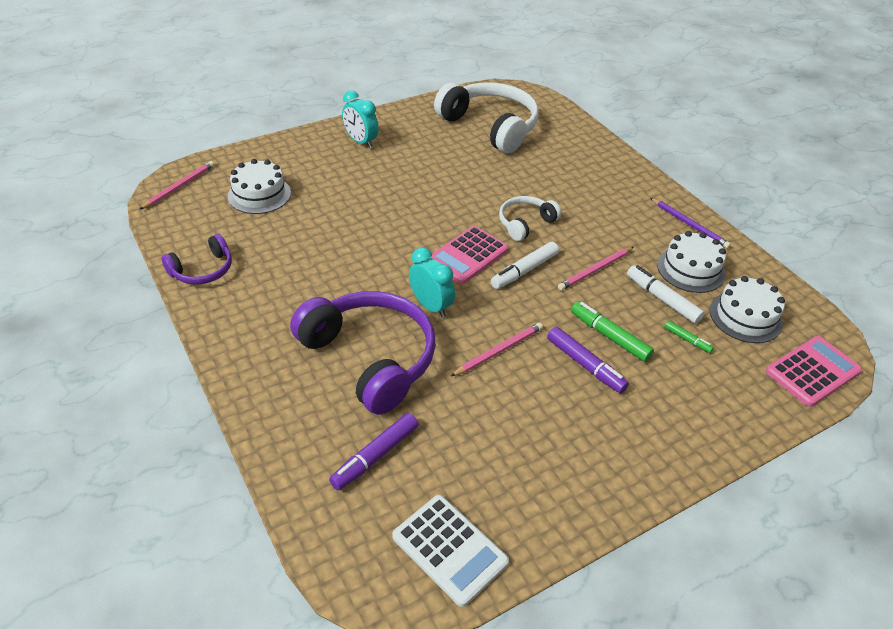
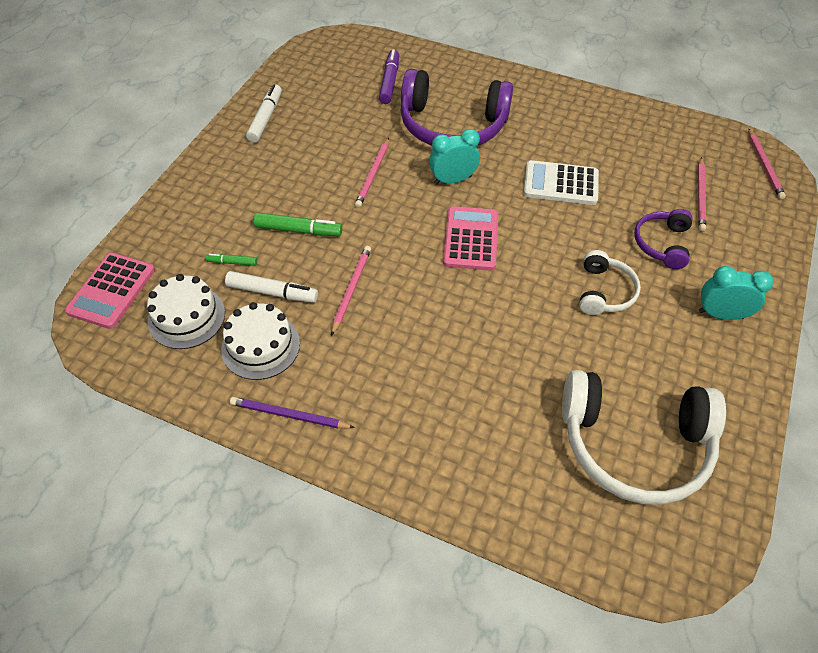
camera: 145 degrees right, 10 degrees up
(203, 270) = (633, 118): purple headphones -> purple headphones (661, 244)
(259, 194) = (700, 195): white cake -> pink pencil
(431, 306) = (452, 180): turquoise clock -> turquoise clock turned 150 degrees clockwise
(449, 549) = (311, 66): white calculator -> white calculator (560, 184)
(524, 271) = (411, 252): white marker -> white marker (266, 118)
(525, 223) = (456, 307): white headphones -> white headphones (604, 292)
(585, 365) = (303, 197): purple marker -> none

